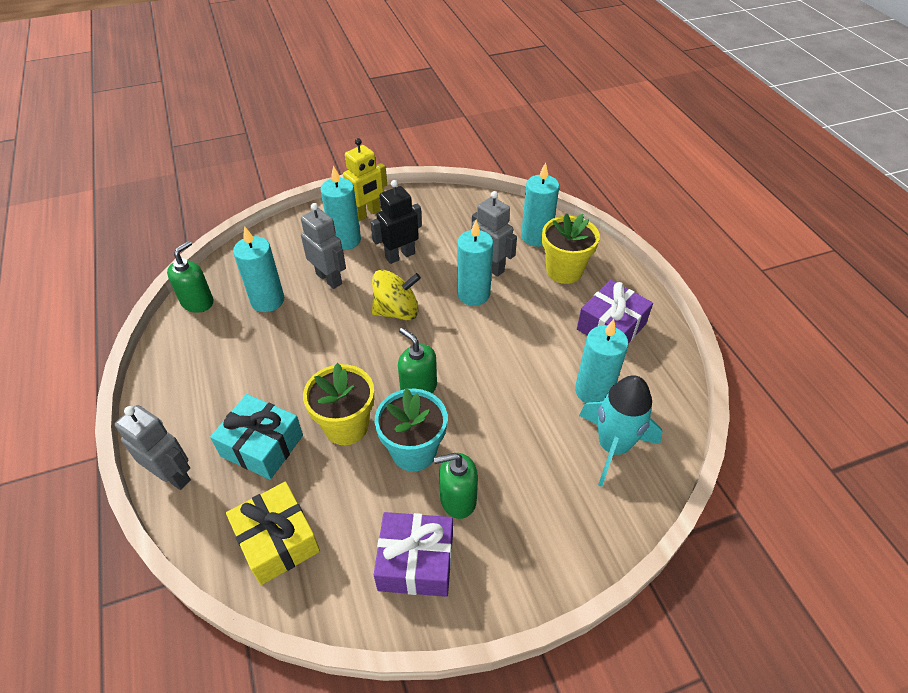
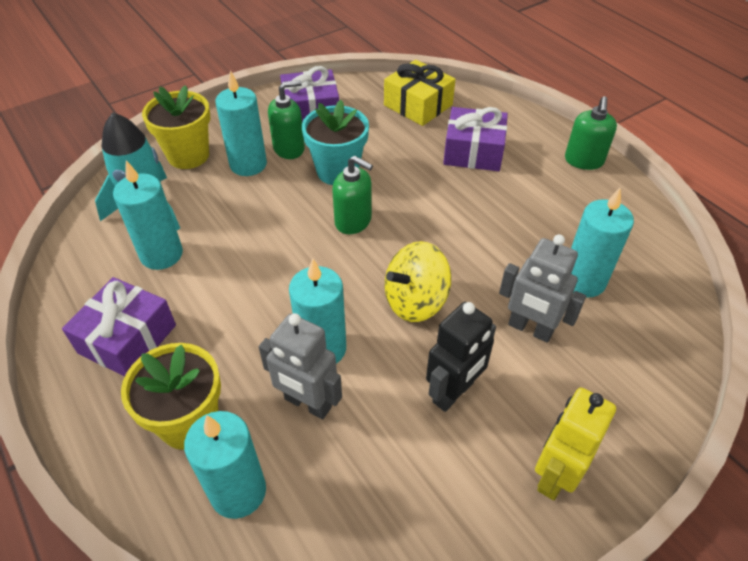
camera: 165 degrees right, 0 degrees up
(173, 475) = (528, 123): grey robot -> none
(197, 302) = (662, 261): green soap dispenser -> green soap dispenser (583, 161)
(262, 445) = (473, 152): turquoise gift -> purple gift
(345, 240) = (552, 404): turquoise candle -> turquoise candle (248, 164)
(346, 426) = (408, 178): yellow flower pot -> yellow flower pot (188, 155)

